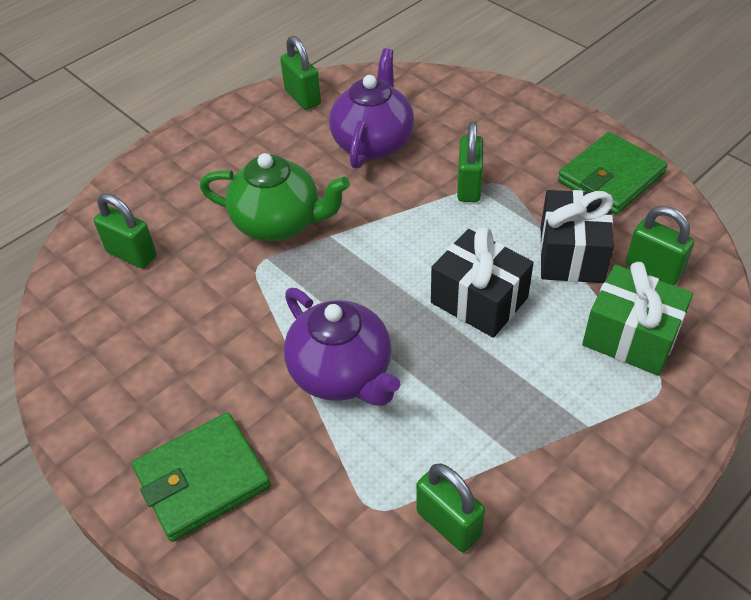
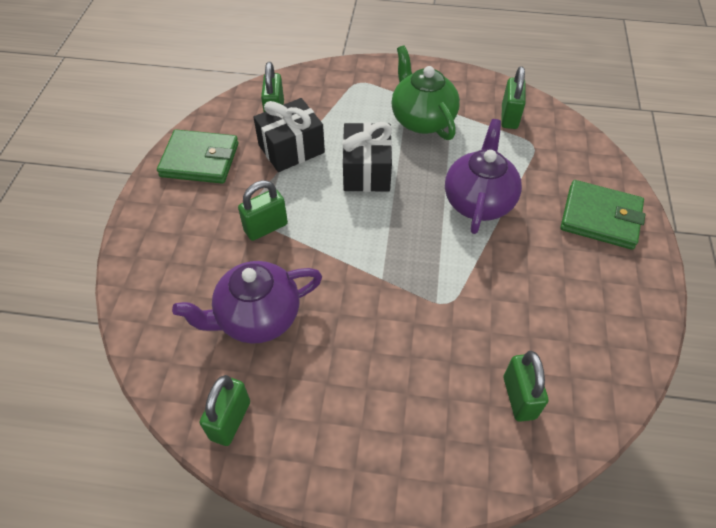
camera: 130 degrees left, 5 degrees up
(278, 223) = (398, 319): green teapot -> green teapot (422, 119)
(631, 337) = (335, 103): green gift -> none

